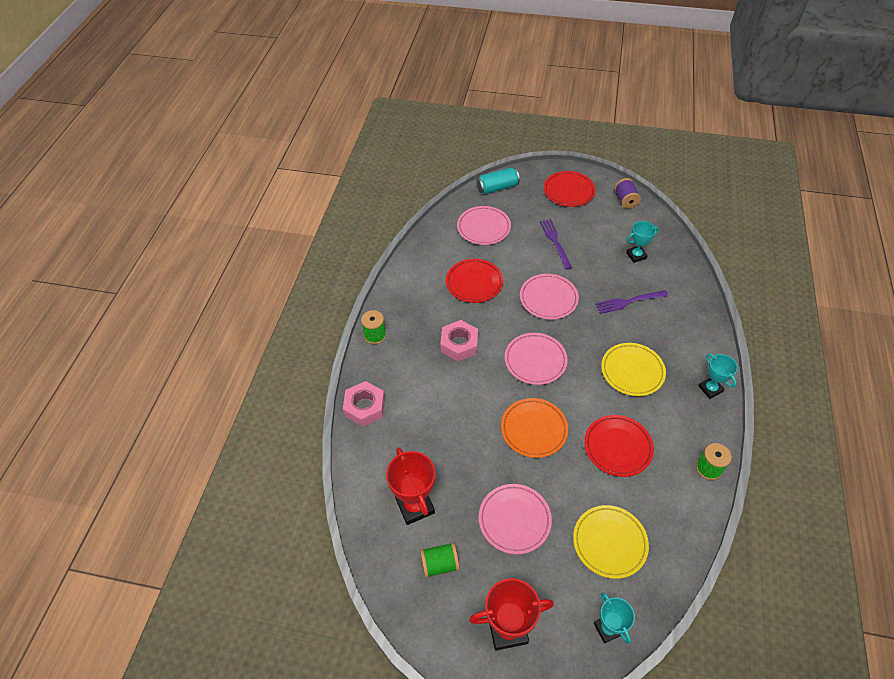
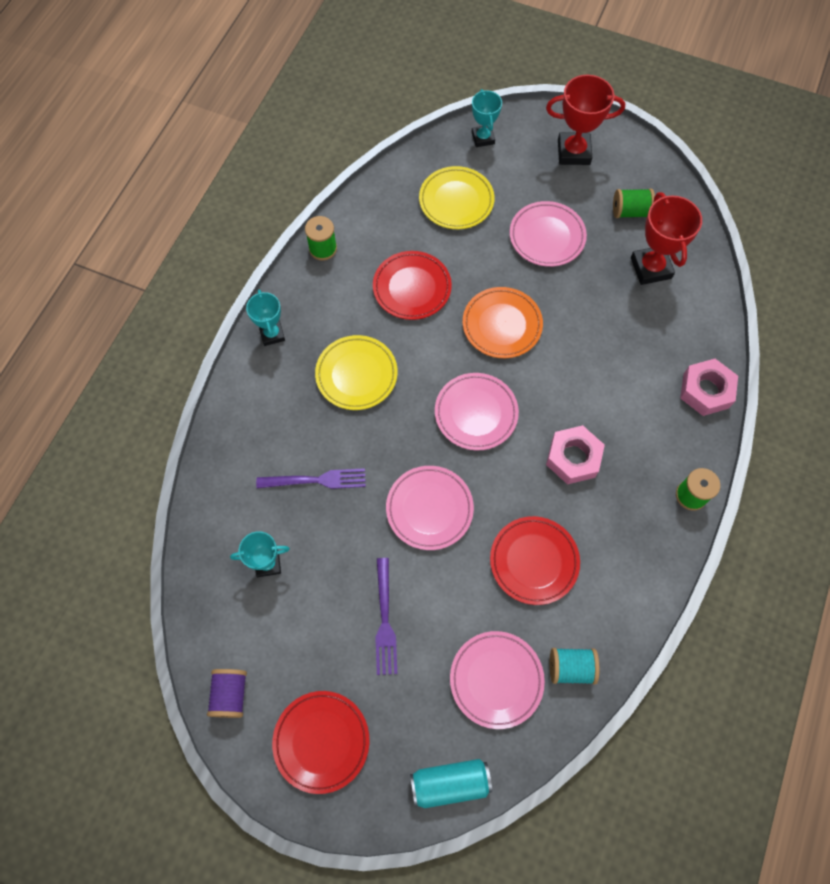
camera: 170 degrees left, 15 degrees up
(442, 239) = (571, 667): none -> turquoise spool

